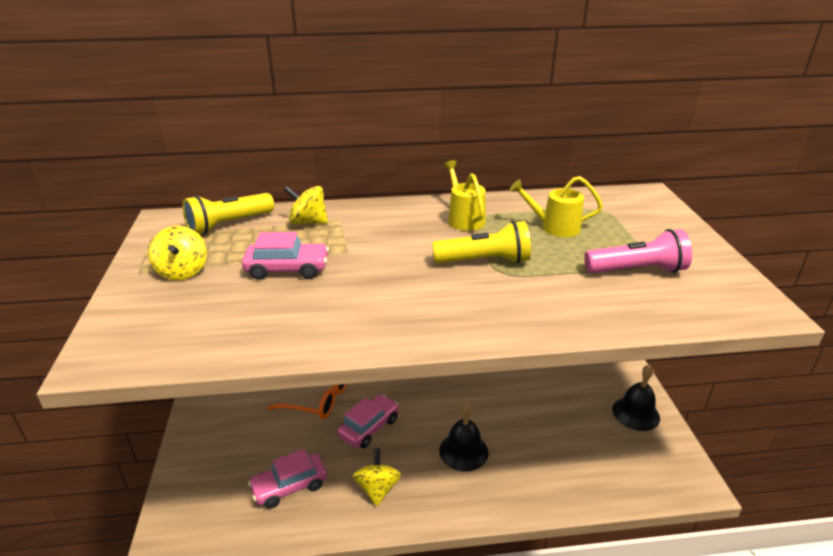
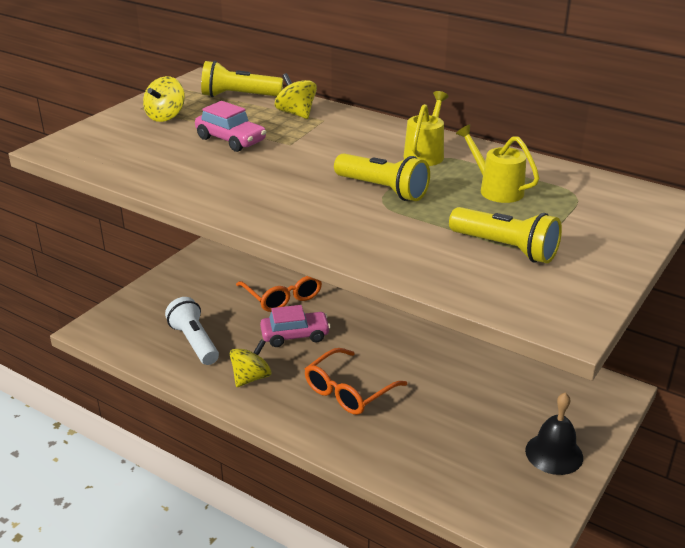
camera: 40 degrees right, 0 degrees up
(289, 486) = (194, 342): pink car -> white flashlight
(463, 451) = (348, 391): black bell -> orange glasses
(637, 270) = (505, 248): pink flashlight -> yellow flashlight

